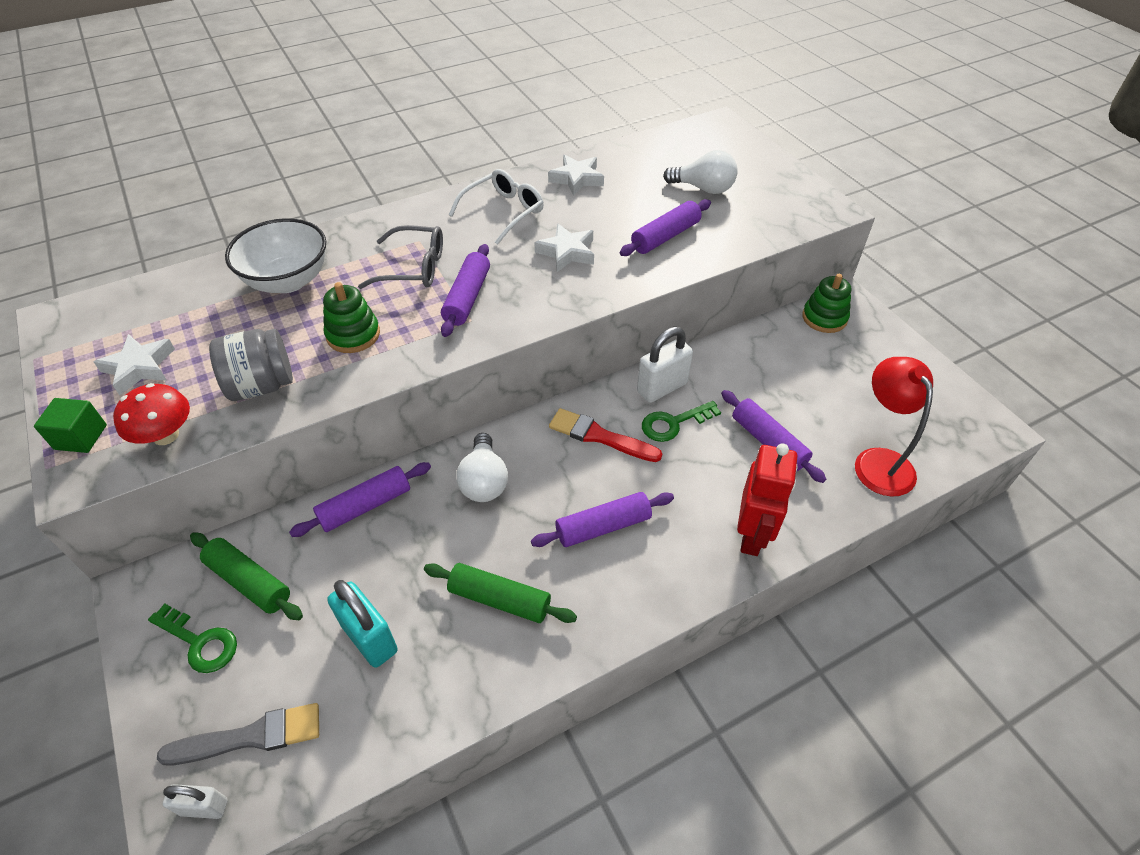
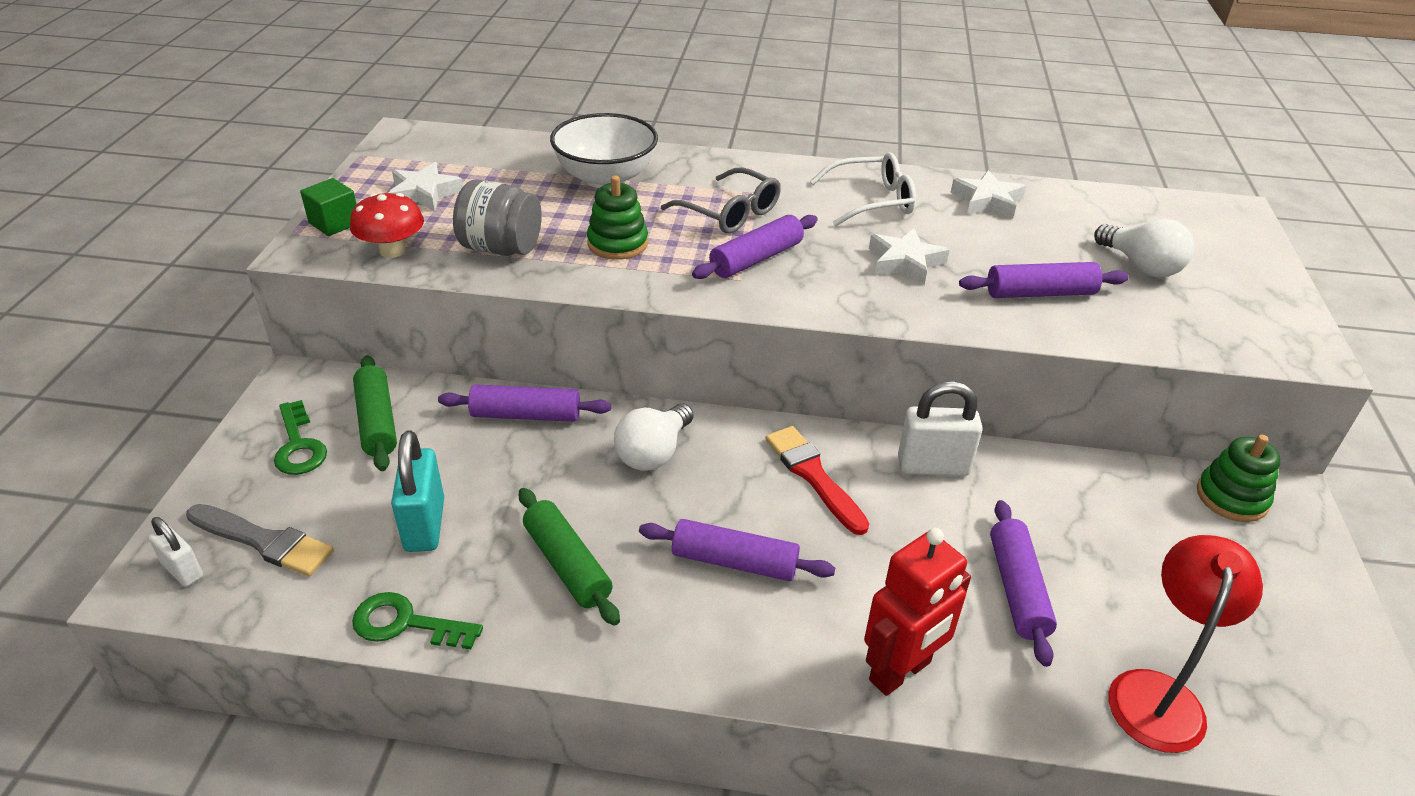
camera: 35 degrees right, 10 degrees down
(674, 423) = (913, 507): green key -> green key (406, 623)

